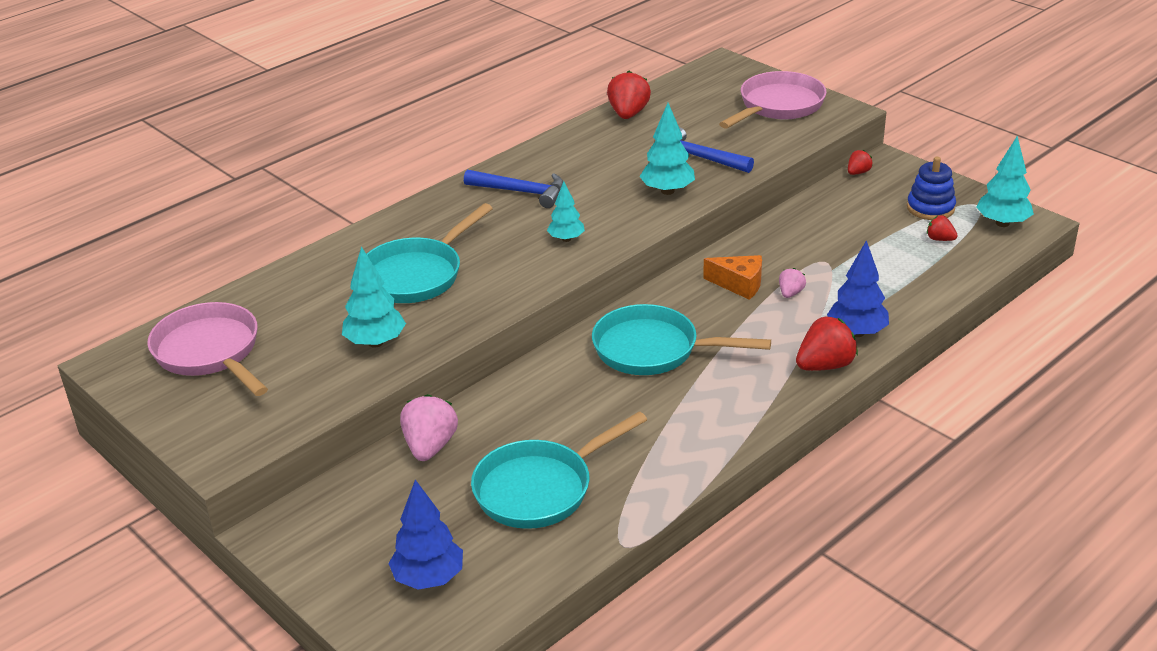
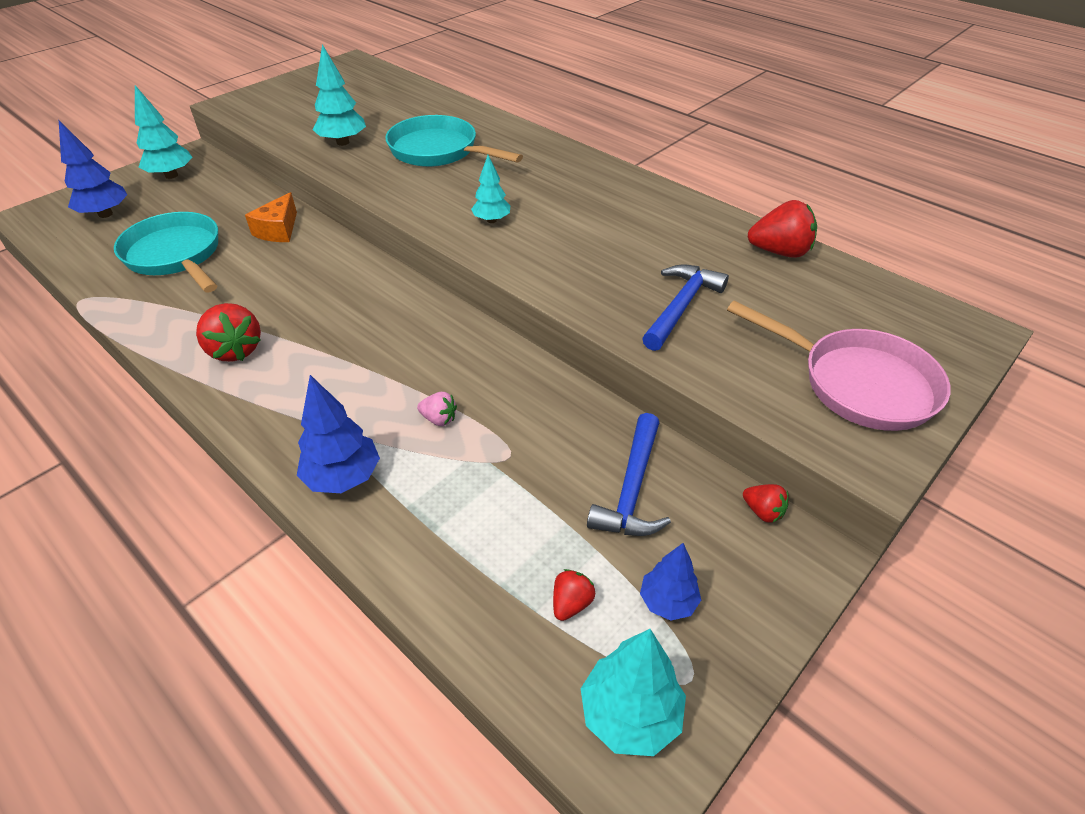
camera: 85 degrees right, 10 degrees up
(210, 352) = (352, 88): pink pan -> none
(430, 446) = (254, 203): pink strawberry -> none
(521, 192) = (584, 192): blue hammer -> blue hammer (632, 489)
(653, 349) = (351, 312): turquoise pan -> none
(667, 191) = (594, 283): turquoise tree -> turquoise tree (171, 175)
(739, 284) = (462, 375): orange cheese -> orange cheese (278, 230)
(825, 365) = (284, 442): red strawberry -> red strawberry (235, 350)
(930, 208) = (668, 601): blue stacking toy -> blue tree

